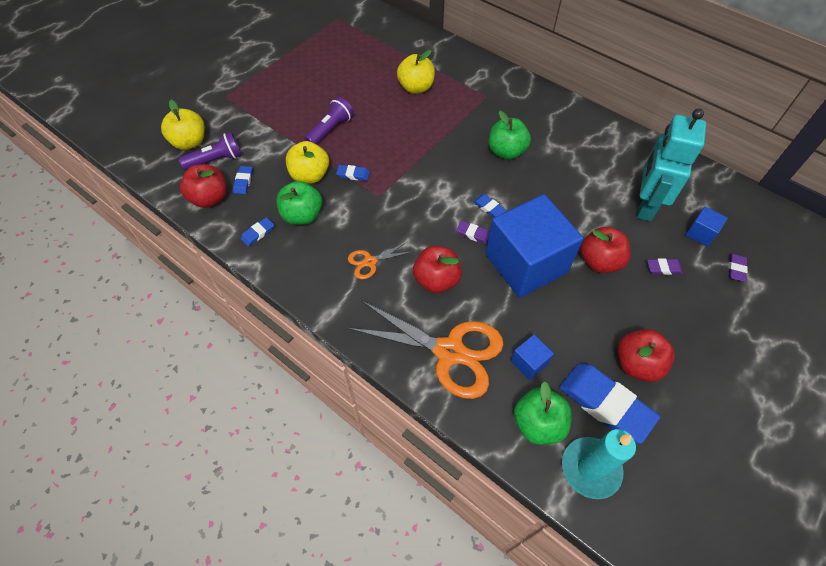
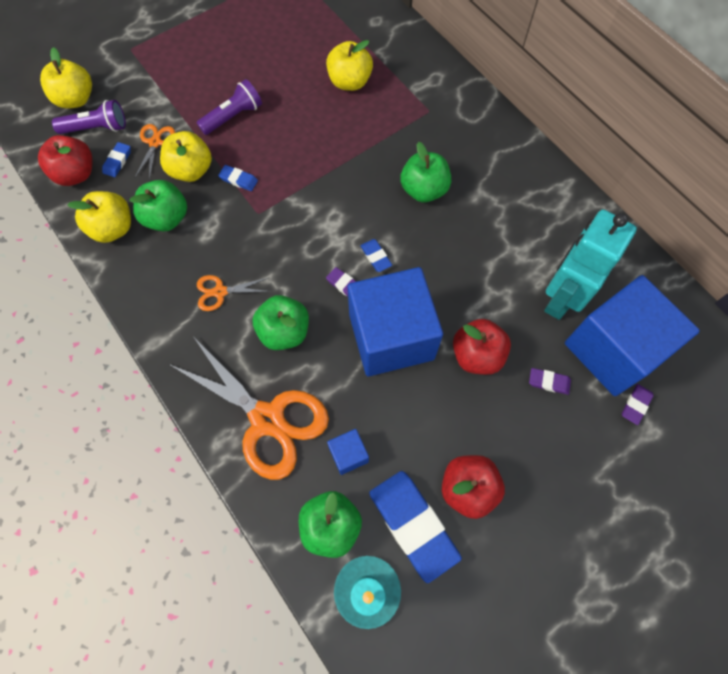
camera: 15 degrees right, 10 degrees up
(258, 233) = (113, 228): blue eraser -> yellow apple
(271, 161) = (155, 142): none -> orange scissors
(436, 280) = (284, 332): red apple -> green apple
(700, 233) = (613, 350): blue cube -> blue cube, size x2.46

